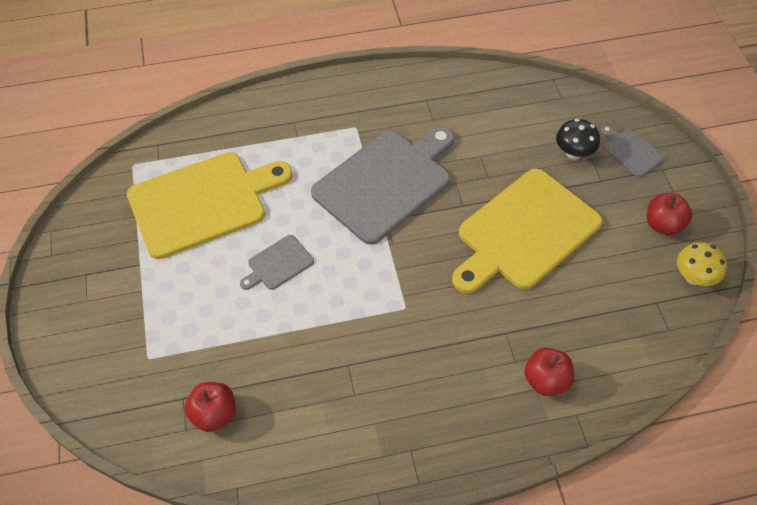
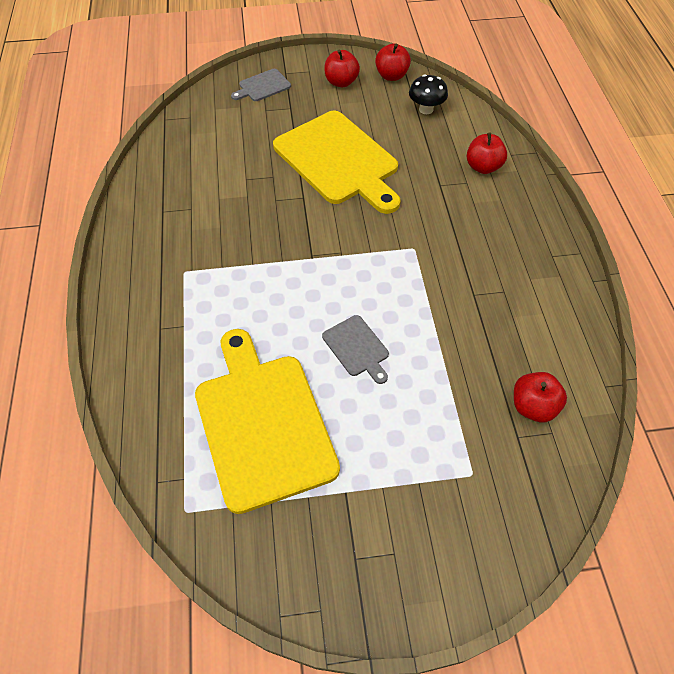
camera: 85 degrees left, 0 degrees up
(386, 182) = (265, 252): grey cutting board -> none
(573, 153) = (257, 119): black mushroom -> black mushroom (426, 109)
(693, 277) = (391, 76): yellow mushroom -> red apple

